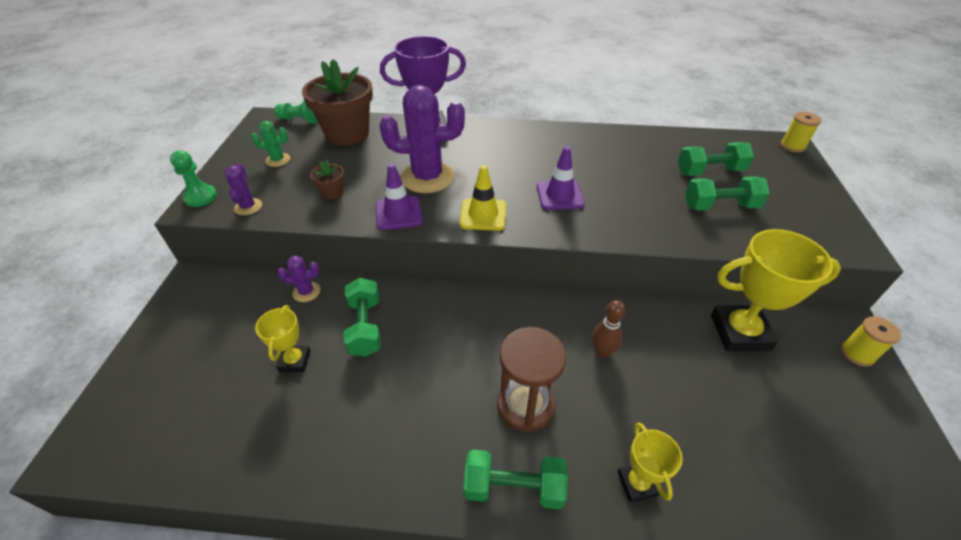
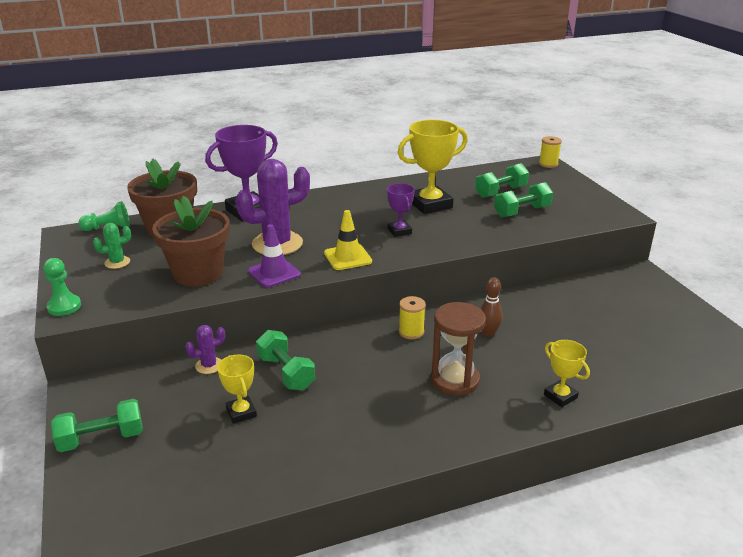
camera: 25 degrees left, 15 degrees down
(248, 207) = (123, 302): purple cactus -> none
(332, 193) = (198, 273): brown flower pot -> brown flower pot, size x2.33
(513, 487) = (480, 426): green dumbbell -> green dumbbell (101, 439)
(560, 195) = (399, 231): purple traffic cone -> purple trophy
(739, 332) = (575, 295): yellow trophy -> yellow trophy (430, 204)
(857, 354) = (654, 286): yellow spool -> yellow spool (411, 332)

